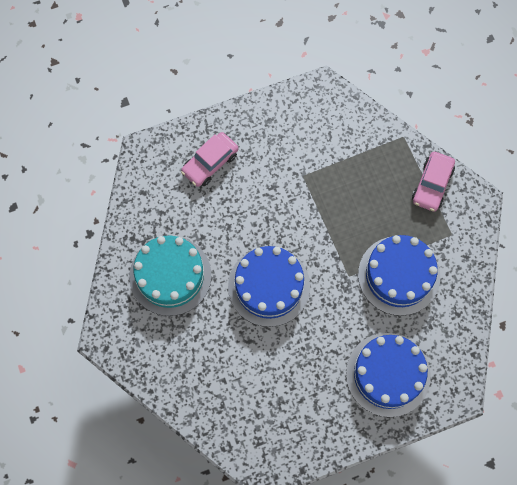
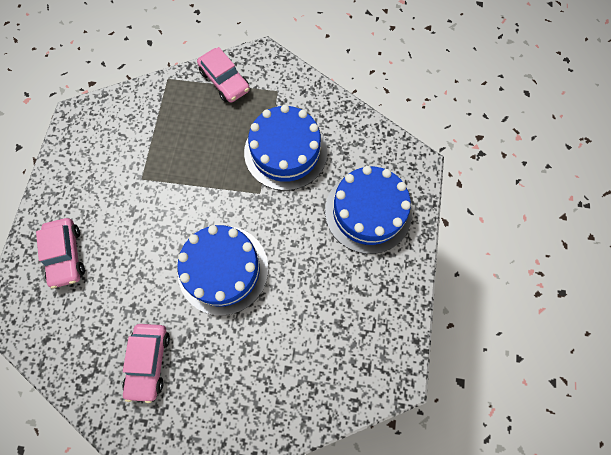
camera: 60 degrees left, 0 degrees up
(170, 276) = (149, 361): turquoise cake -> pink car

